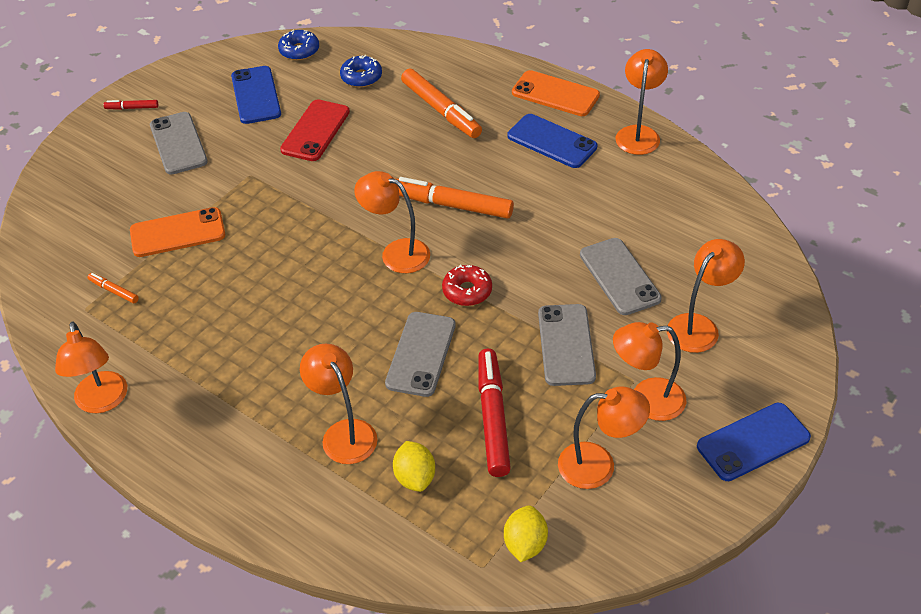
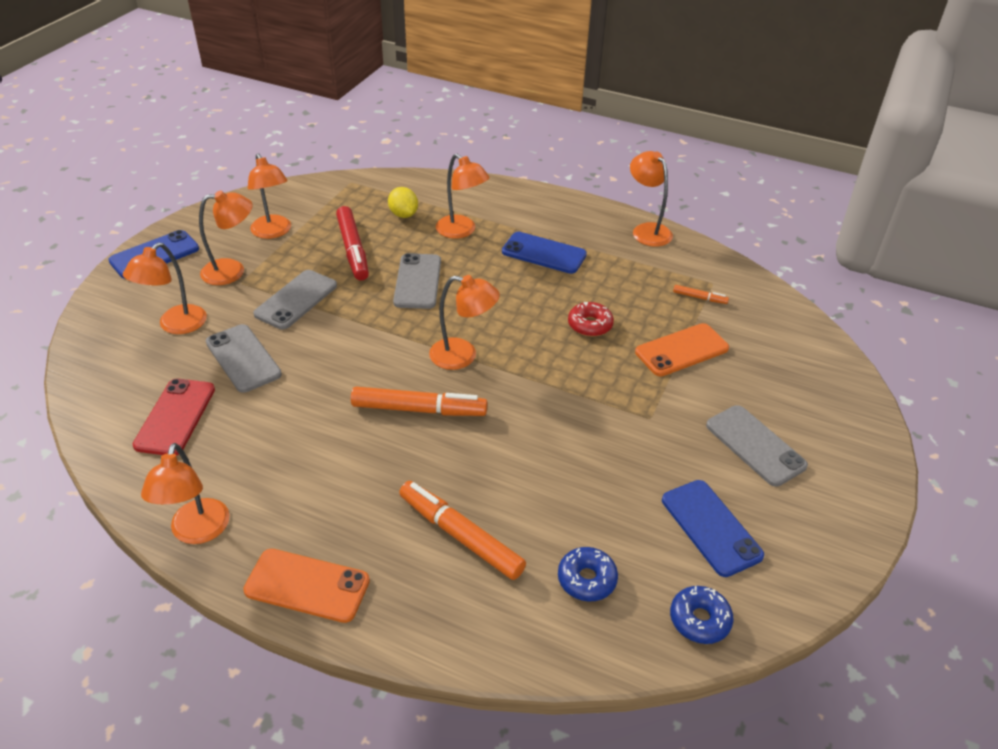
camera: 165 degrees right, 5 degrees down
(132, 108) = (849, 487): red marker -> none
(315, 131) = (607, 483): red phone -> red phone (175, 417)
(467, 291) = (388, 331): red donut -> red donut (590, 325)
(525, 544) = (324, 193): yellow lemon -> none
(552, 141) = (311, 505): blue phone -> blue phone (544, 253)
(566, 345) = (296, 300): grey phone -> grey phone turned 45 degrees clockwise
(598, 465) = (273, 232): orange lamp -> orange lamp turned 105 degrees counterclockwise

